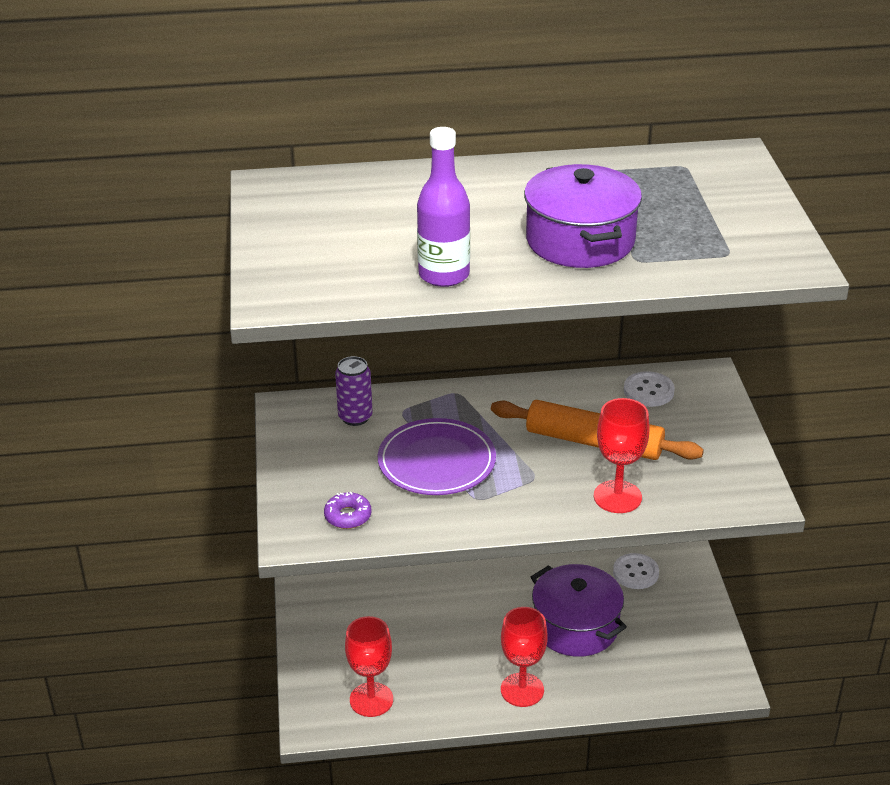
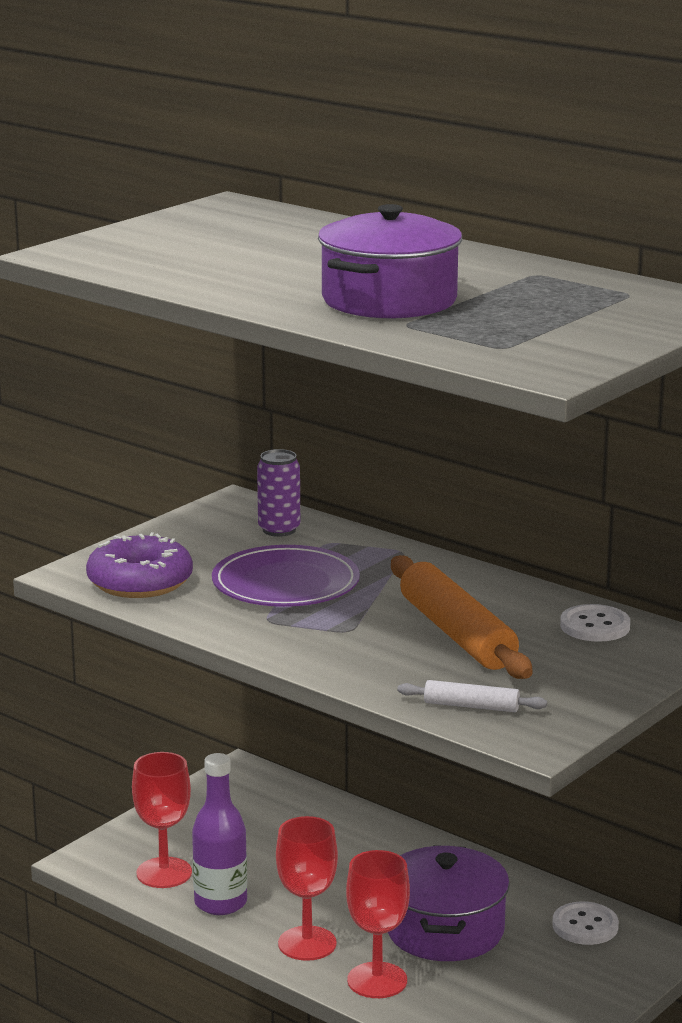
camera: 45 degrees right, 15 degrees down
(348, 516) = (140, 582): purple donut -> purple donut, size x1.87
(444, 275) = (219, 281): purple bottle -> purple bottle (220, 903)
(617, 497) = (395, 675): red goblet -> red goblet (377, 980)
(691, 494) = (471, 706): none -> white rolling pin

